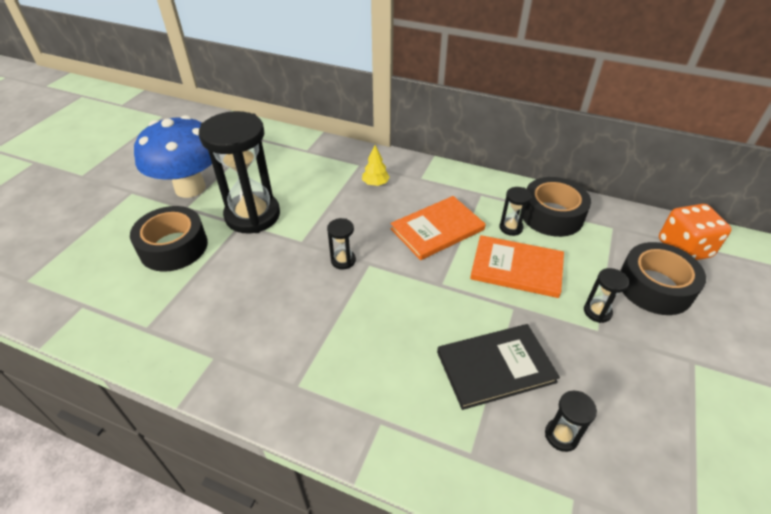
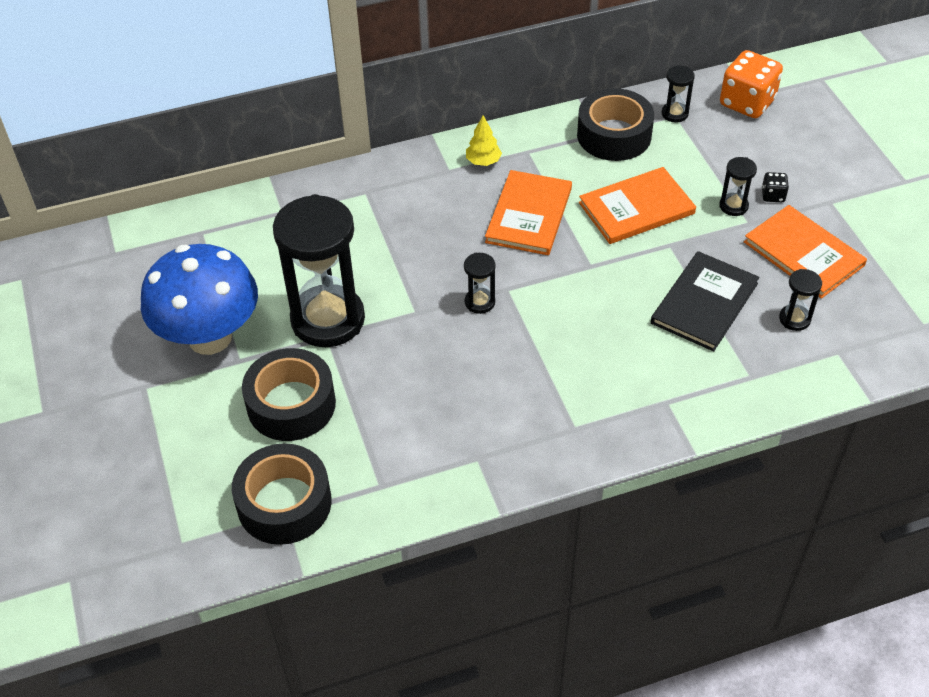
camera: 40 degrees left, 5 degrees up
(375, 183) = (411, 204): yellow tree -> yellow tree (483, 161)
(511, 228) = (592, 171): black hourglass -> black hourglass (674, 114)
(625, 387) = (804, 253): none -> orange book
(641, 324) = (773, 195): none -> black dice
(654, 287) = (755, 155): black tape -> black tape (284, 503)

